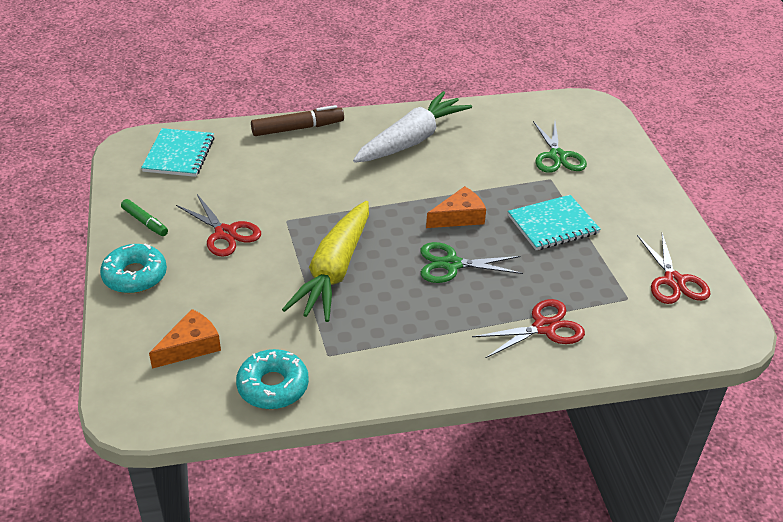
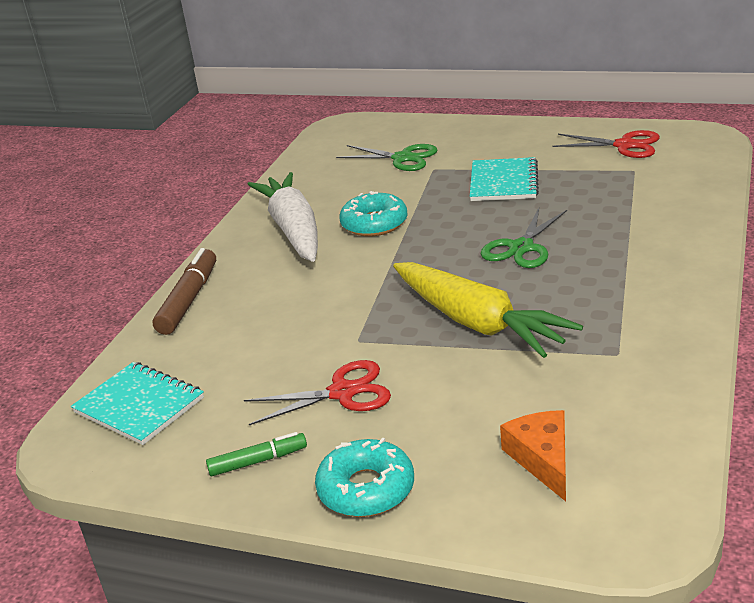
camera: 55 degrees left, 10 degrees down
(273, 386) = (650, 403): turquoise donut -> turquoise donut (374, 223)
(459, 217) = (449, 228): orange cheese -> none
(544, 327) = (649, 218): red scissors -> none

